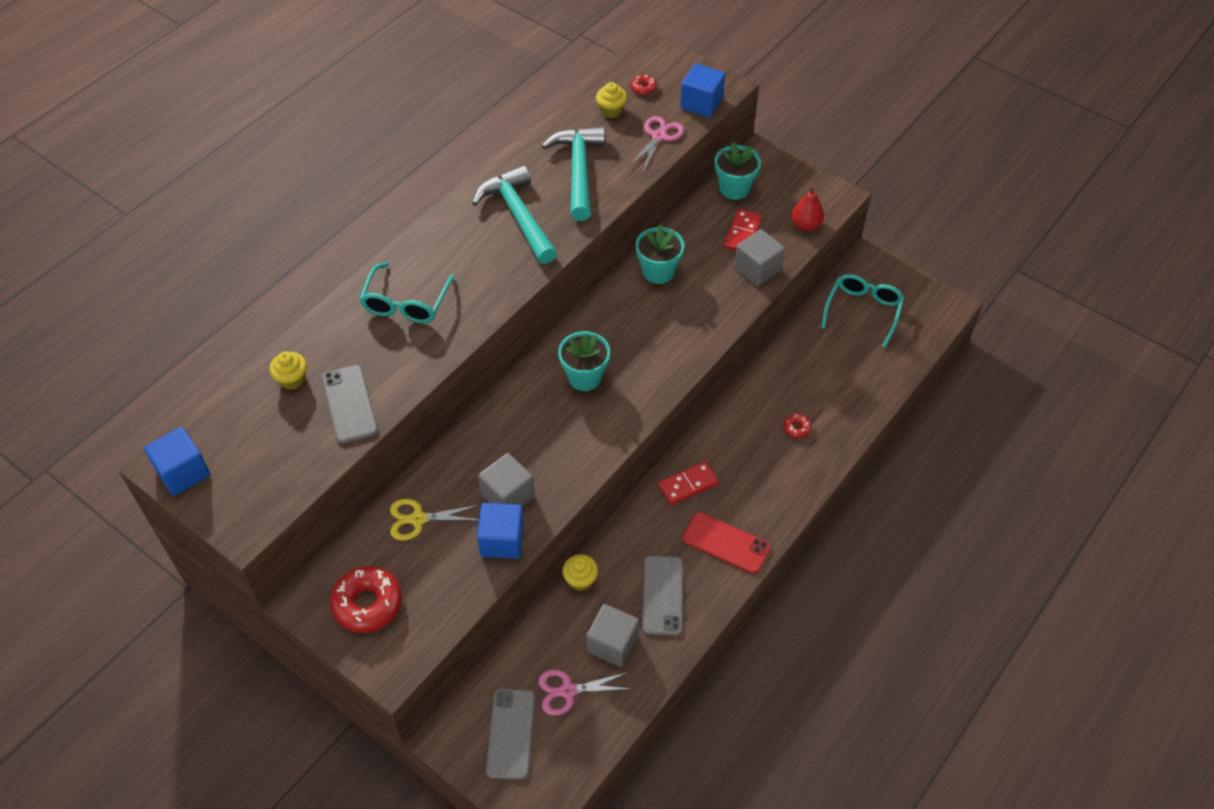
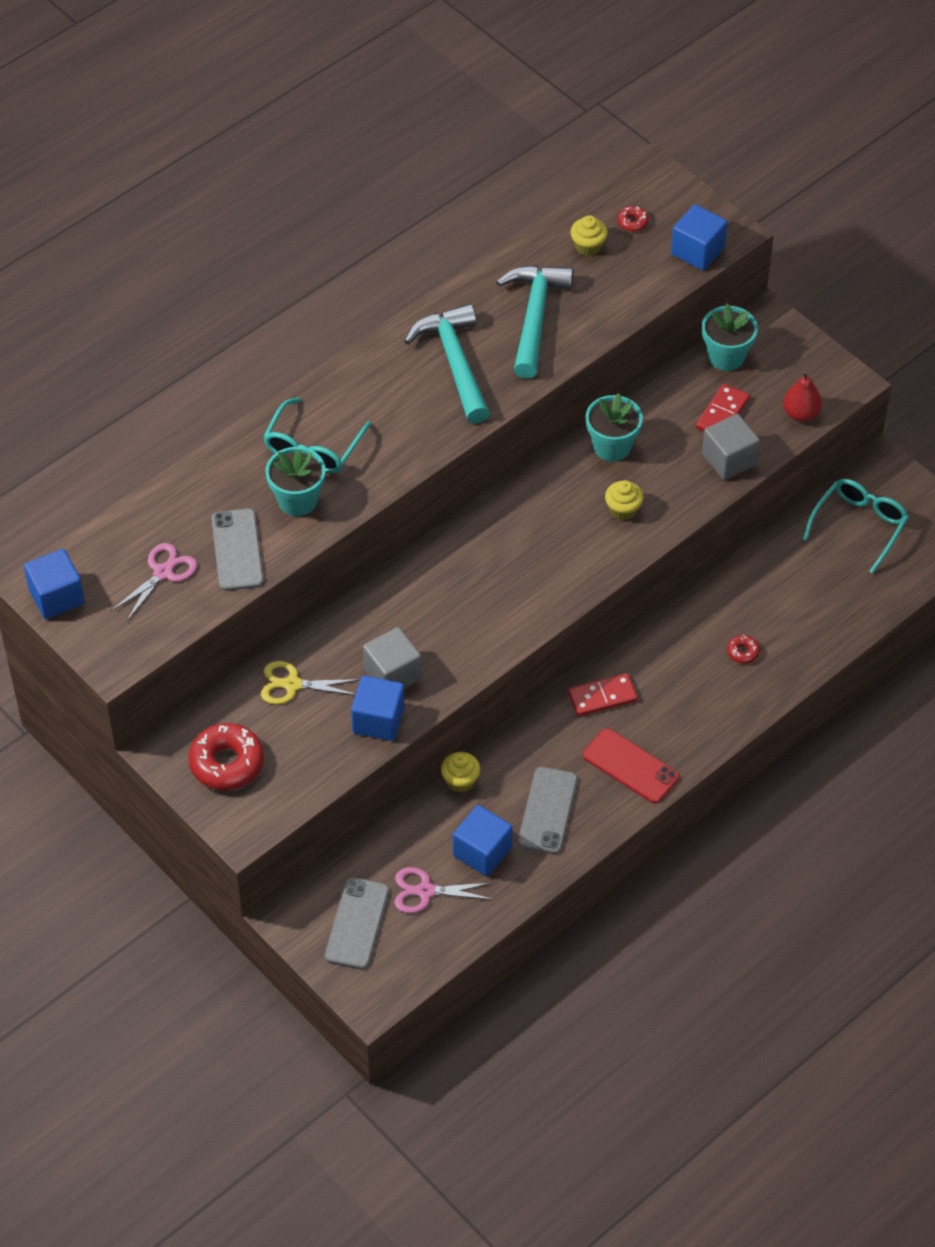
camera: 10 degrees right, 0 degrees up
(292, 379) = (179, 515): yellow cupcake -> yellow cupcake (623, 510)
(584, 377) = (501, 557): turquoise flower pot -> turquoise flower pot (297, 500)
(612, 644) = (482, 852): grey cube -> blue cube
(659, 136) = (637, 286): pink scissors -> pink scissors (163, 572)

